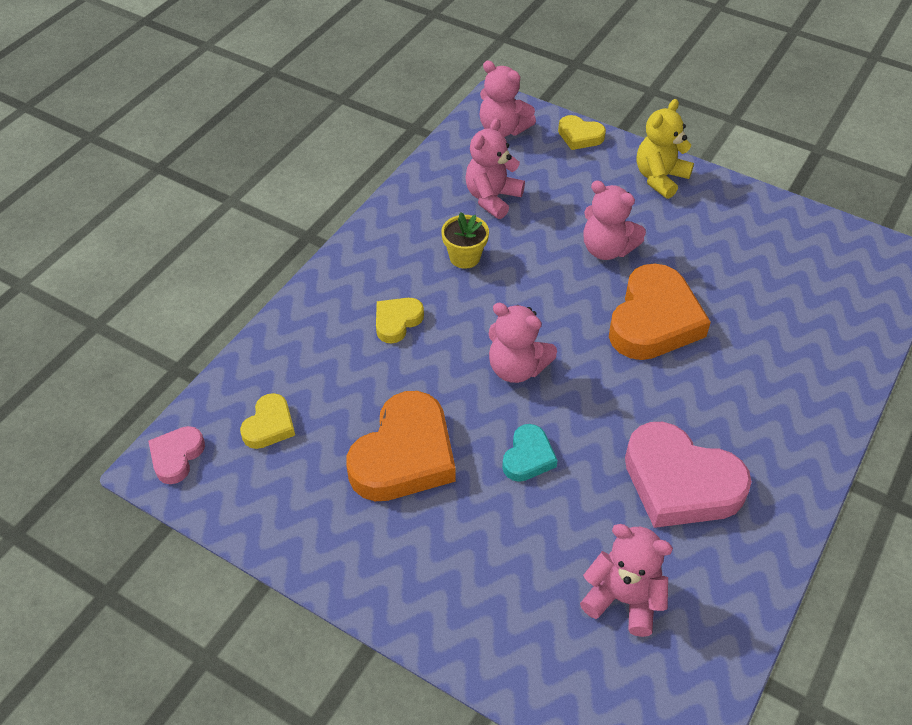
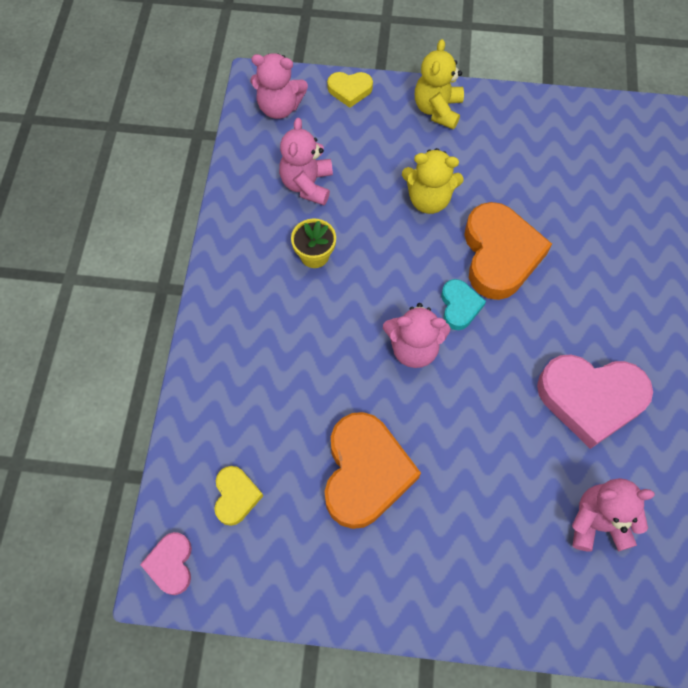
camera: 25 degrees left, 15 degrees up
(397, 321) = (290, 345): yellow heart -> none
(528, 457) = (464, 429): turquoise heart -> turquoise heart (459, 306)
(607, 249) = (429, 199): pink teddy bear -> yellow teddy bear

